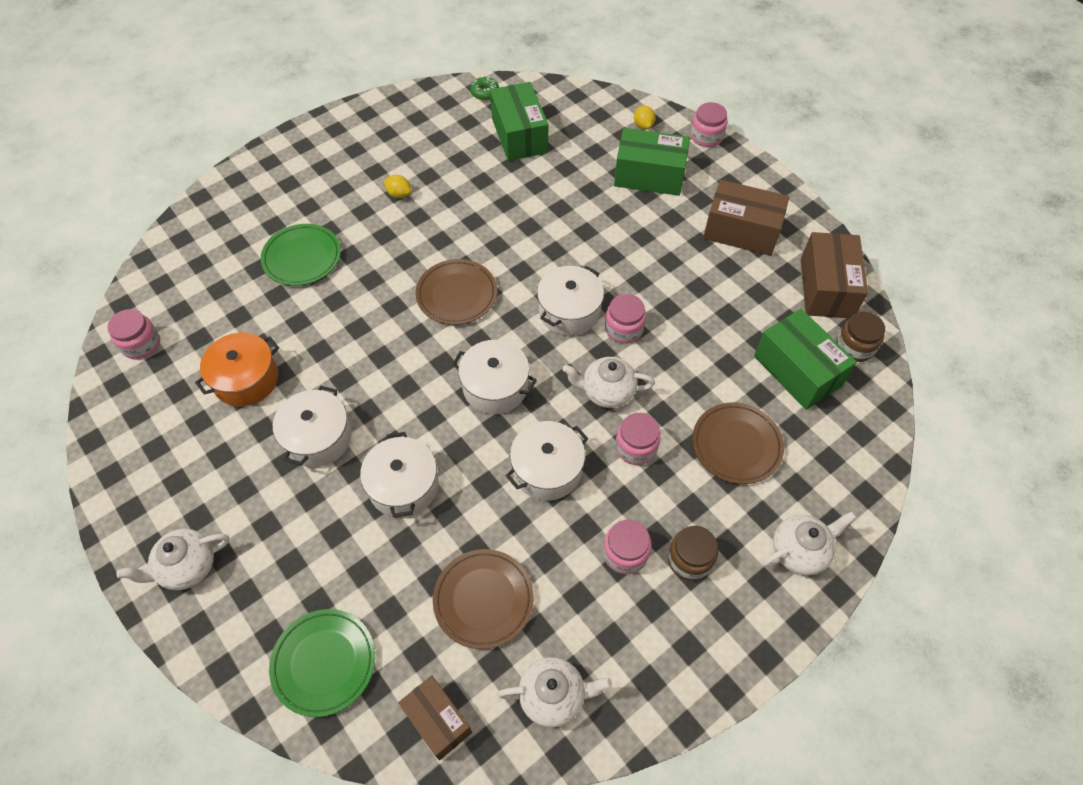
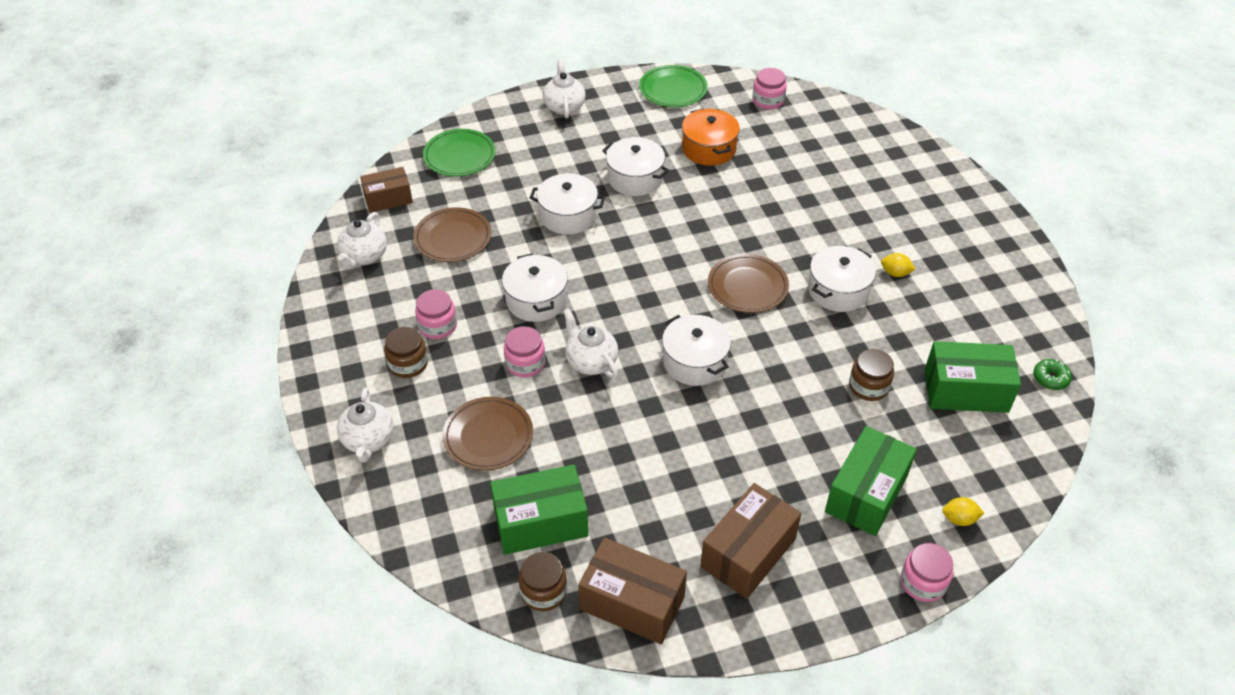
camera: 110 degrees right, 10 degrees down
(302, 257) = (830, 196): green plate -> green plate (673, 90)
(399, 194) = (895, 273): yellow lemon -> yellow lemon turned 60 degrees clockwise
(495, 387) = (633, 288): white pot -> white pot (838, 290)
(542, 191) = (868, 386): none -> brown jar
(607, 392) = (591, 361): white teapot -> white teapot turned 60 degrees counterclockwise
(624, 329) = (655, 397): pink jar -> none

